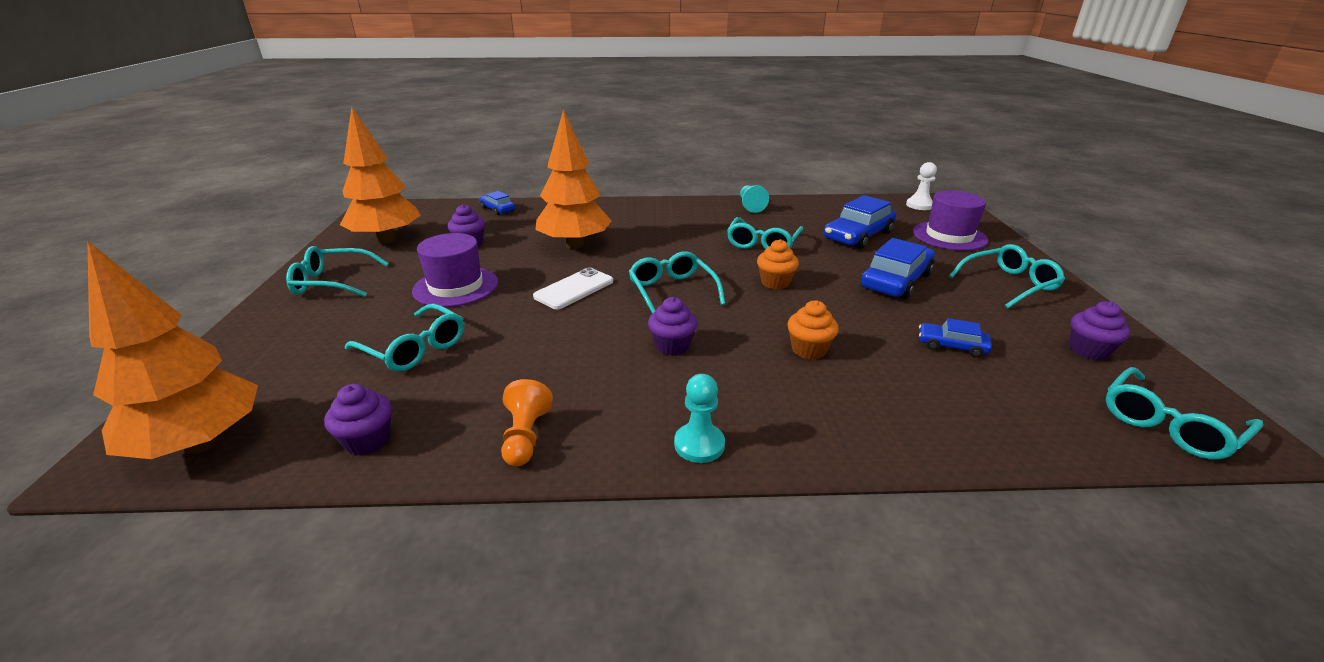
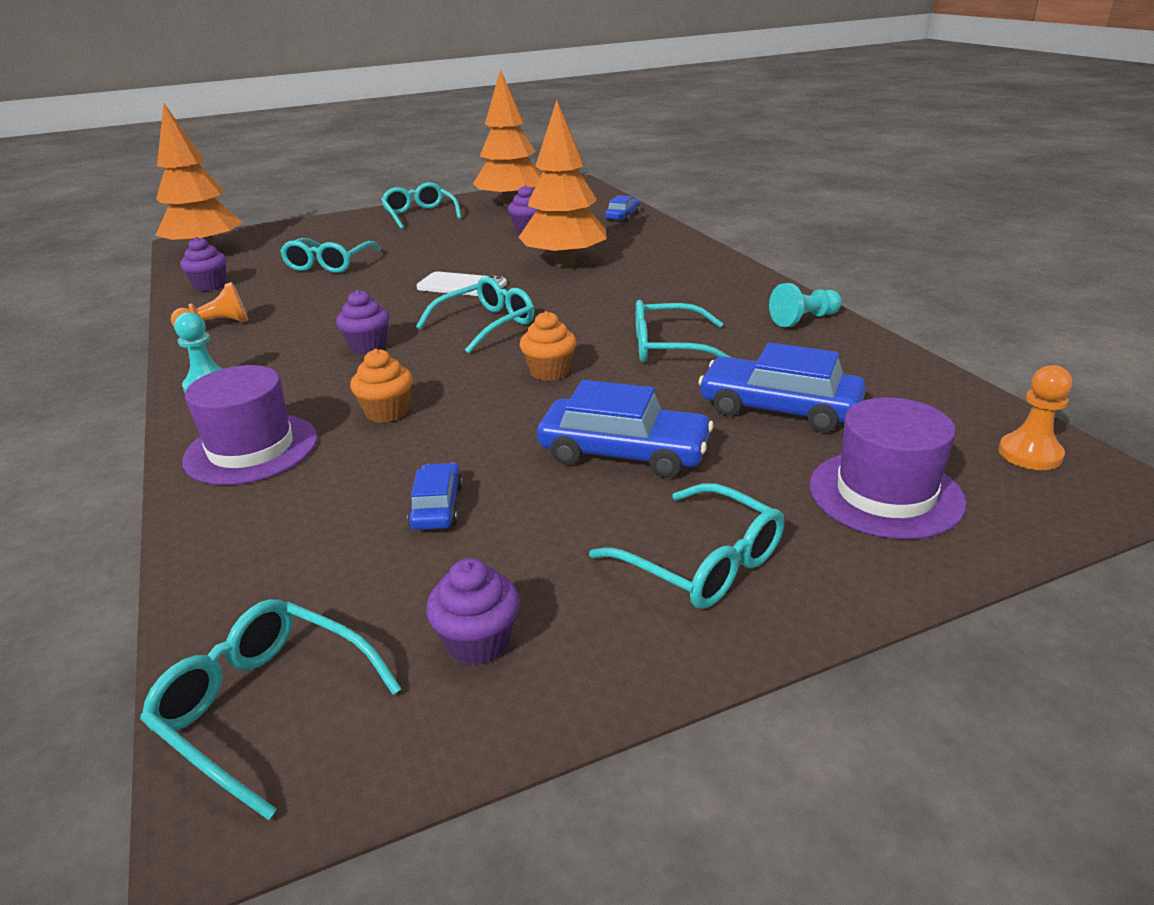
camera: 70 degrees right, 0 degrees up
(456, 287) = (437, 248): purple hat -> purple hat (251, 449)
(919, 205) = (1030, 454): white pawn -> orange pawn

